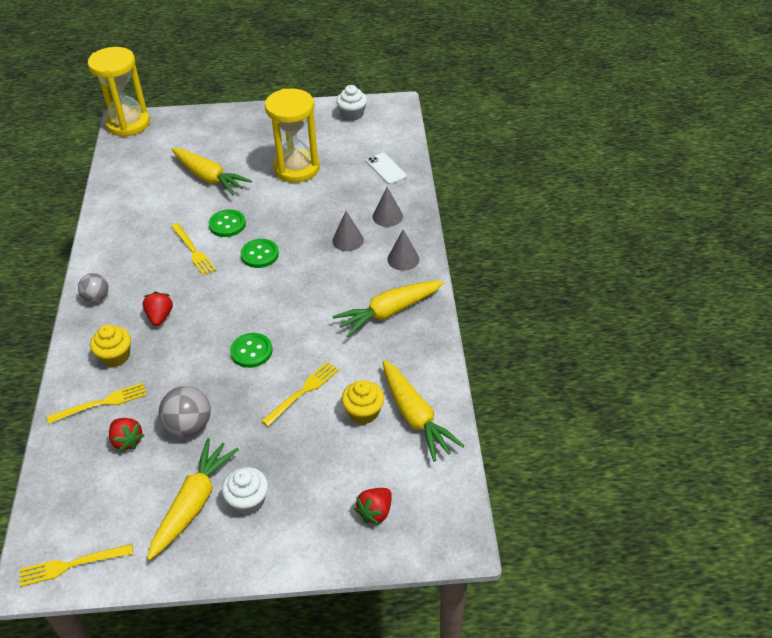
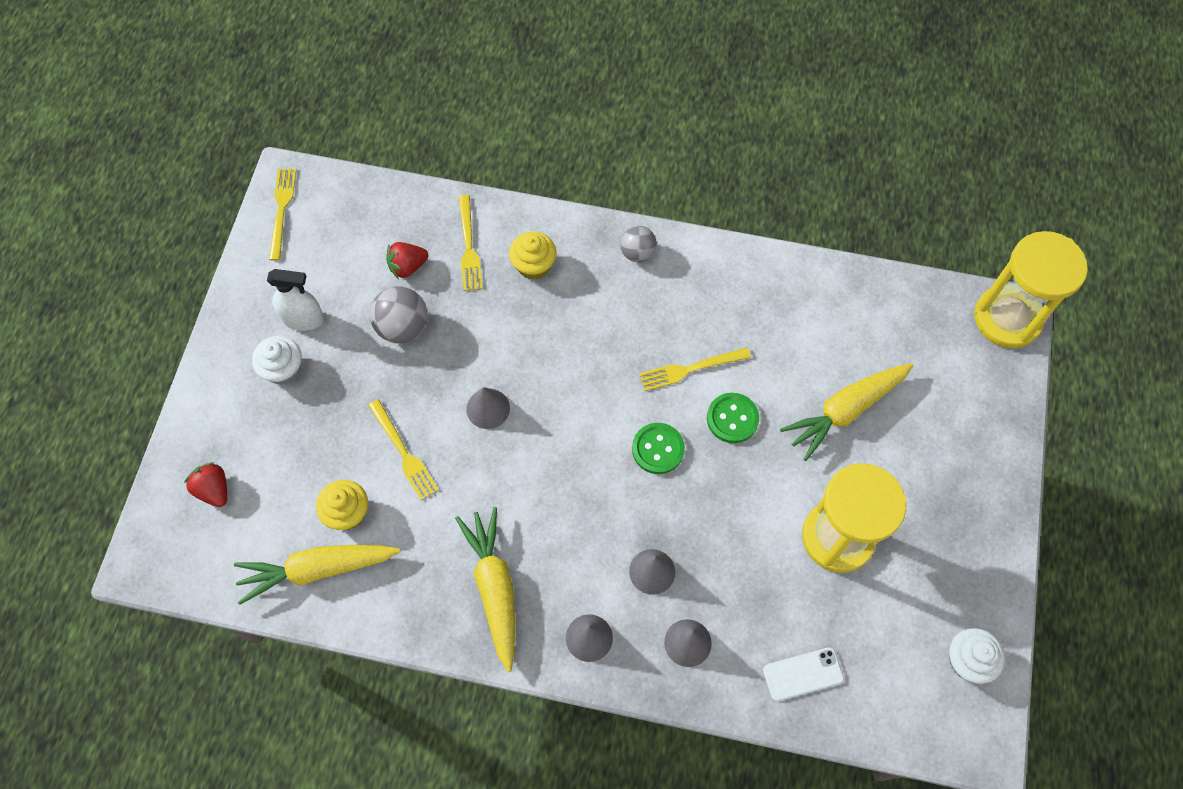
camera: 105 degrees right, 20 degrees up
(160, 317) = (581, 317): red strawberry -> none
(193, 503) = (303, 319): yellow carrot -> white spray bottle
(251, 351) = (488, 408): green button -> grey cone

